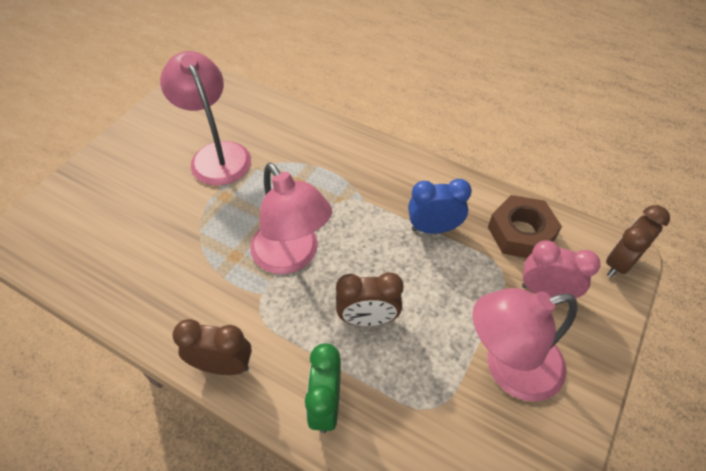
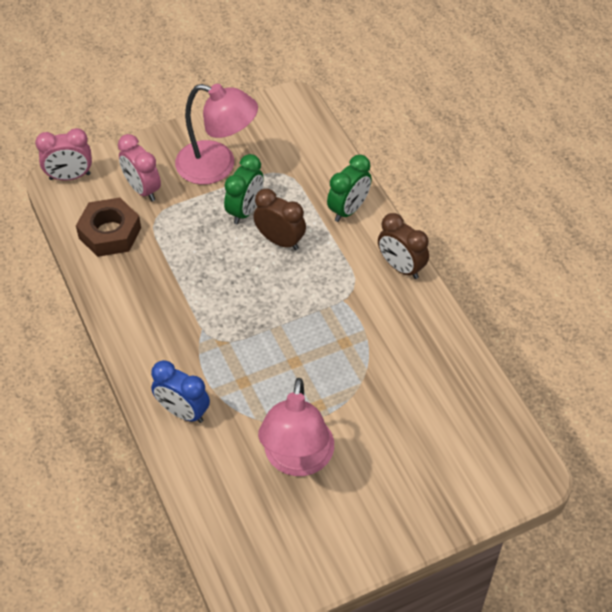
camera: 145 degrees left, 0 degrees up
(292, 257) = (300, 315): pink lamp -> none
(430, 331) = (245, 210): none -> green clock
(433, 228) = (170, 274): blue clock -> blue clock (183, 412)
(619, 263) = (70, 176): brown clock -> pink clock

